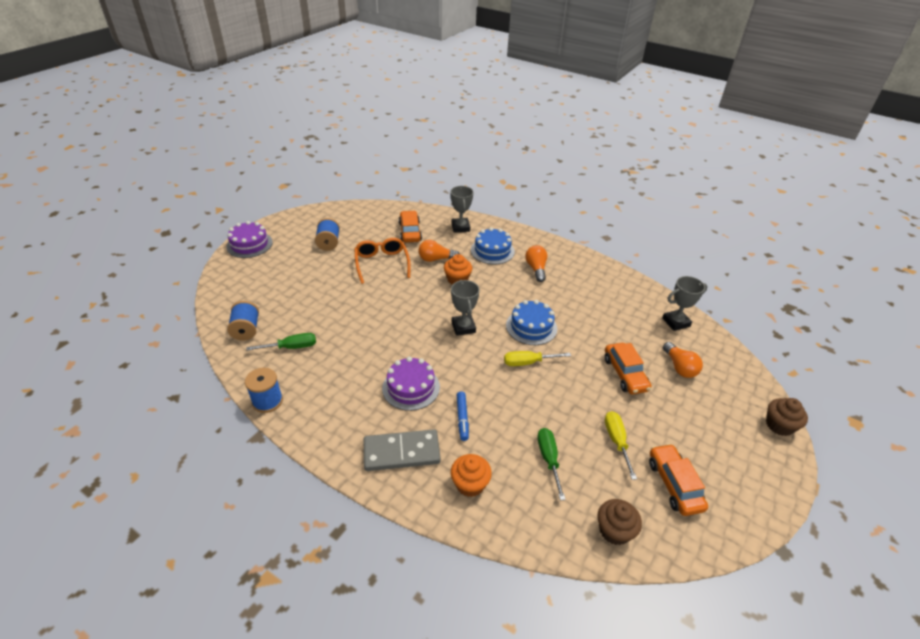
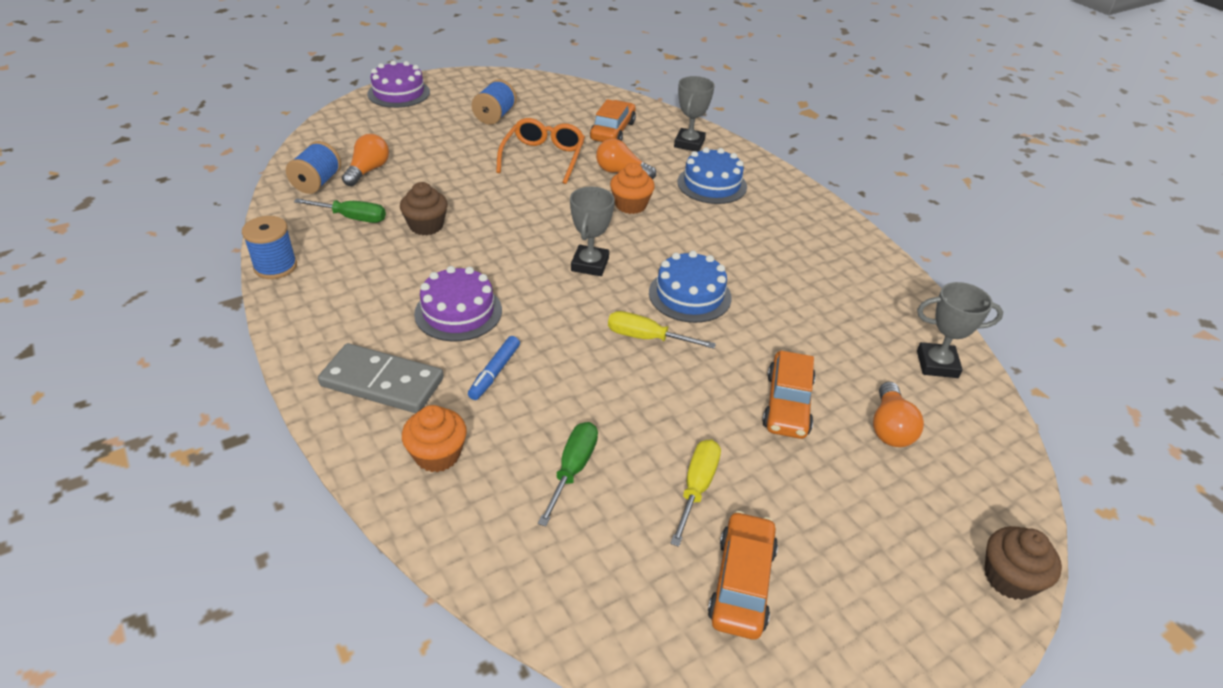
camera: 25 degrees right, 0 degrees up
(536, 269) = (760, 225): orange light bulb -> orange light bulb (368, 171)
(614, 530) = (592, 602): brown cupcake -> brown cupcake (426, 226)

